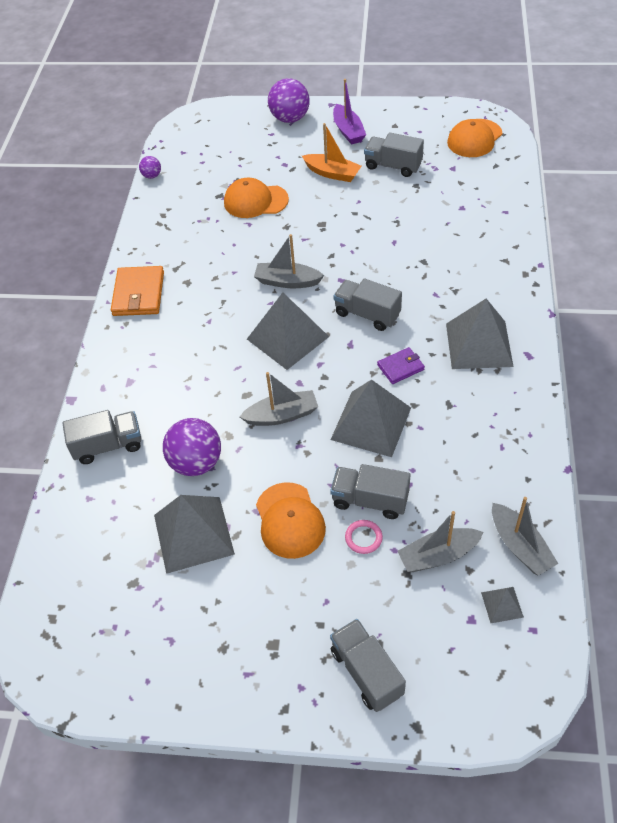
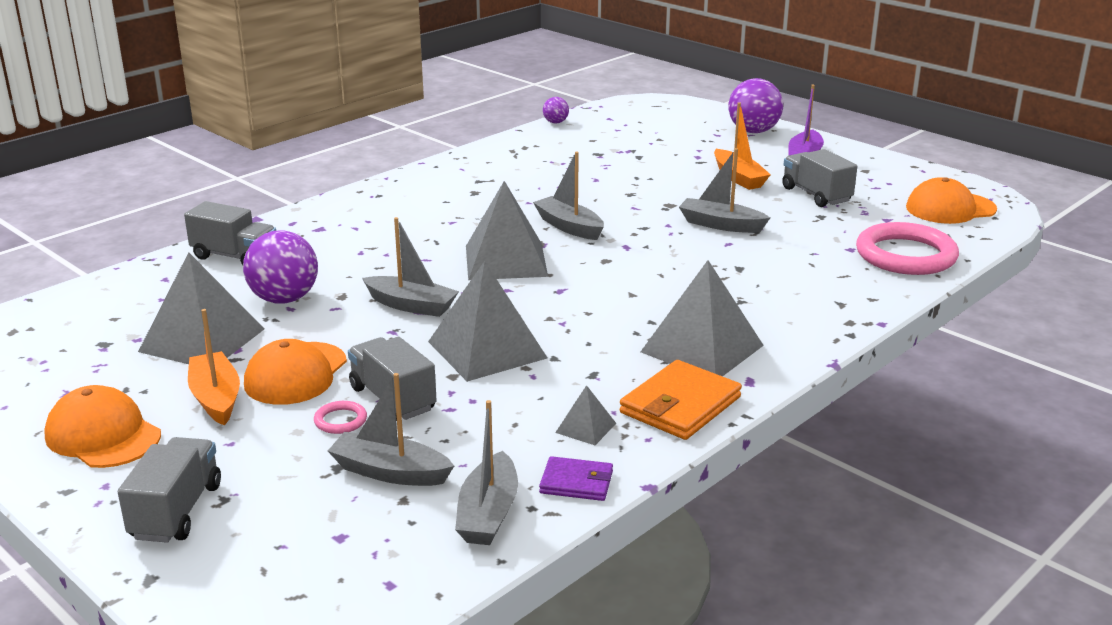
camera: 35 degrees right, 25 degrees down
(139, 294) = (420, 183): orange wallet -> orange wallet (680, 405)
(255, 201) = (627, 168): orange cap -> orange cap (103, 435)
(270, 574) = (216, 398): none -> orange boat
(367, 314) = (613, 278): grey truck -> none
(371, 226) = (721, 225): none -> grey boat
(400, 367) = (585, 327): purple wallet -> purple wallet (576, 482)
(494, 196) = (905, 255): none -> pink ring
(502, 604) = (391, 545): grey pyramid -> grey pyramid (585, 427)

